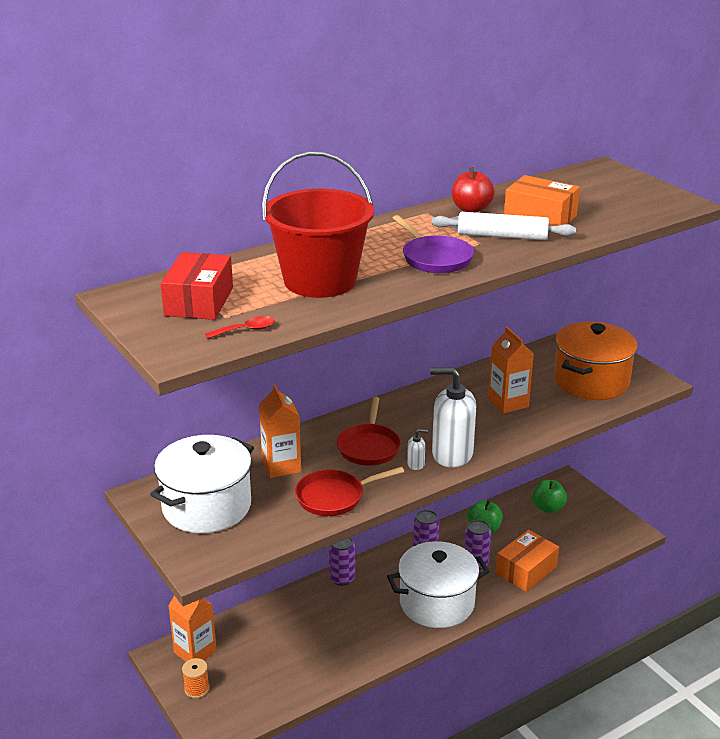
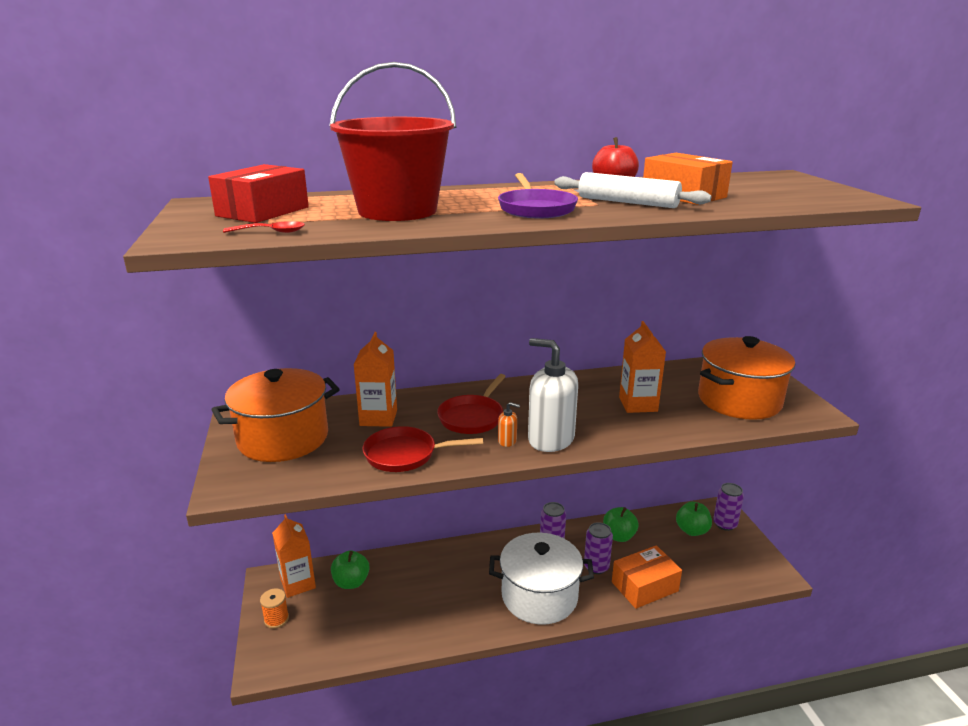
camera: 20 degrees right, 5 degrees down
(206, 507) = (283, 438): white pot -> orange pot
(249, 637) = (351, 582): none -> green apple
(342, 578) = (463, 550): purple can -> purple can (725, 524)
(416, 464) = (507, 441): white soap dispenser -> orange soap dispenser

